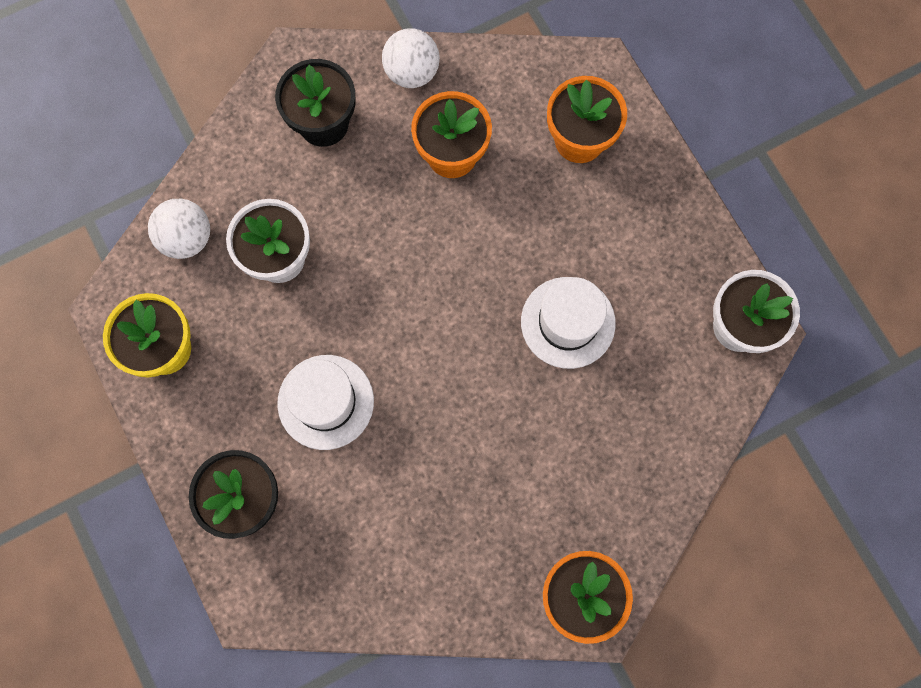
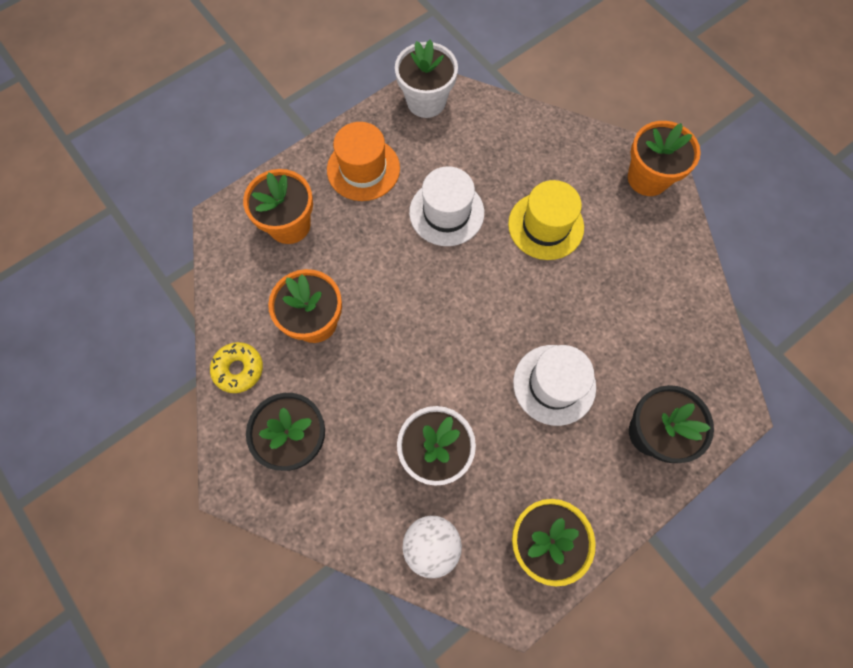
camera: 100 degrees left, 5 degrees down
(412, 72) = (238, 369): white ball -> yellow donut
(530, 441) = (545, 226): none -> yellow hat
(645, 233) = (363, 169): none -> orange hat

